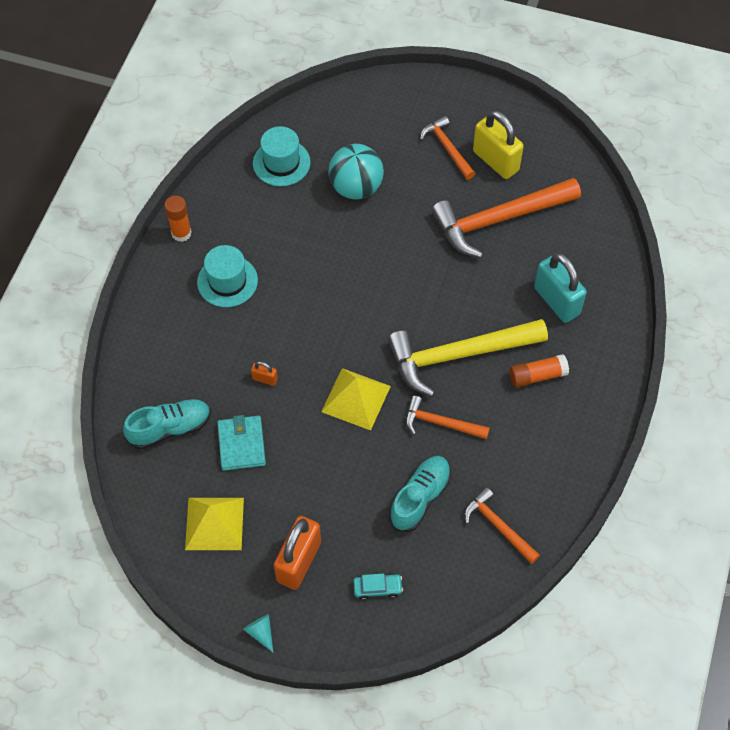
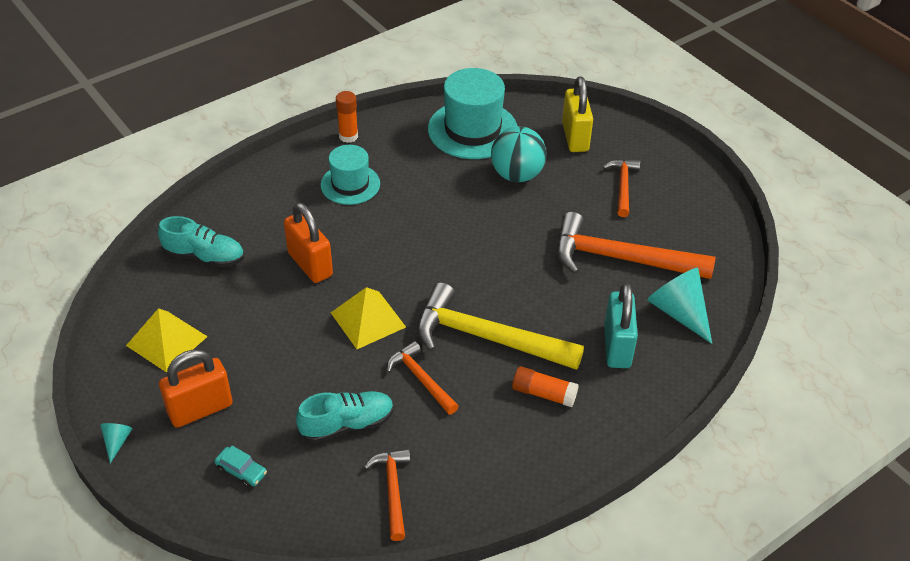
camera: 35 degrees right, 15 degrees down
(241, 444) = (245, 299): turquoise wallet -> none
(265, 379) = (310, 264): orange padlock -> orange padlock, size x2.25
(281, 163) = (472, 130): turquoise hat -> turquoise hat, size x1.60
(495, 161) = (658, 216): yellow padlock -> yellow padlock (575, 137)
(577, 242) = (679, 312): none -> turquoise cone

